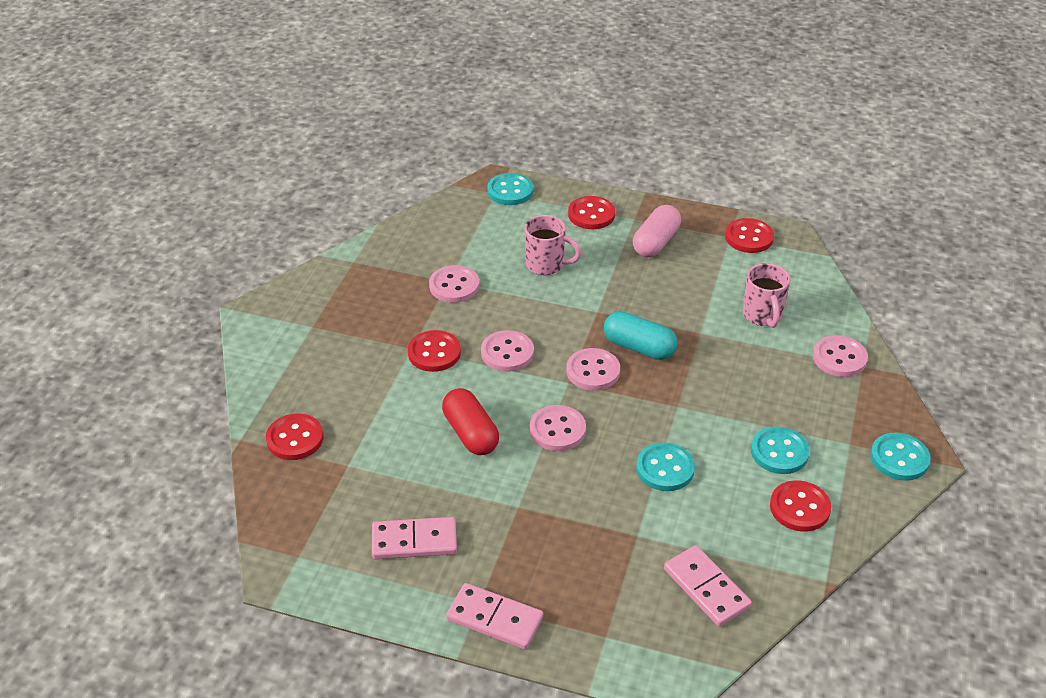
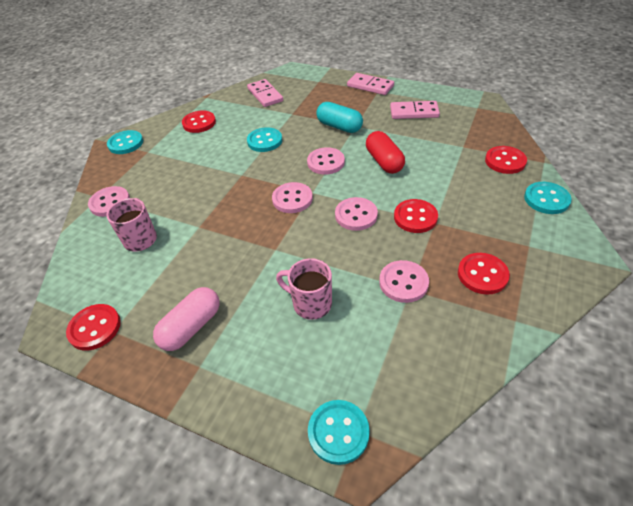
camera: 170 degrees left, 5 degrees up
(591, 214) = (246, 377): red button -> red button (482, 274)
(639, 347) = (251, 216): turquoise capsule -> turquoise capsule (339, 126)
(779, 452) = (192, 148): turquoise button -> turquoise button (546, 199)

